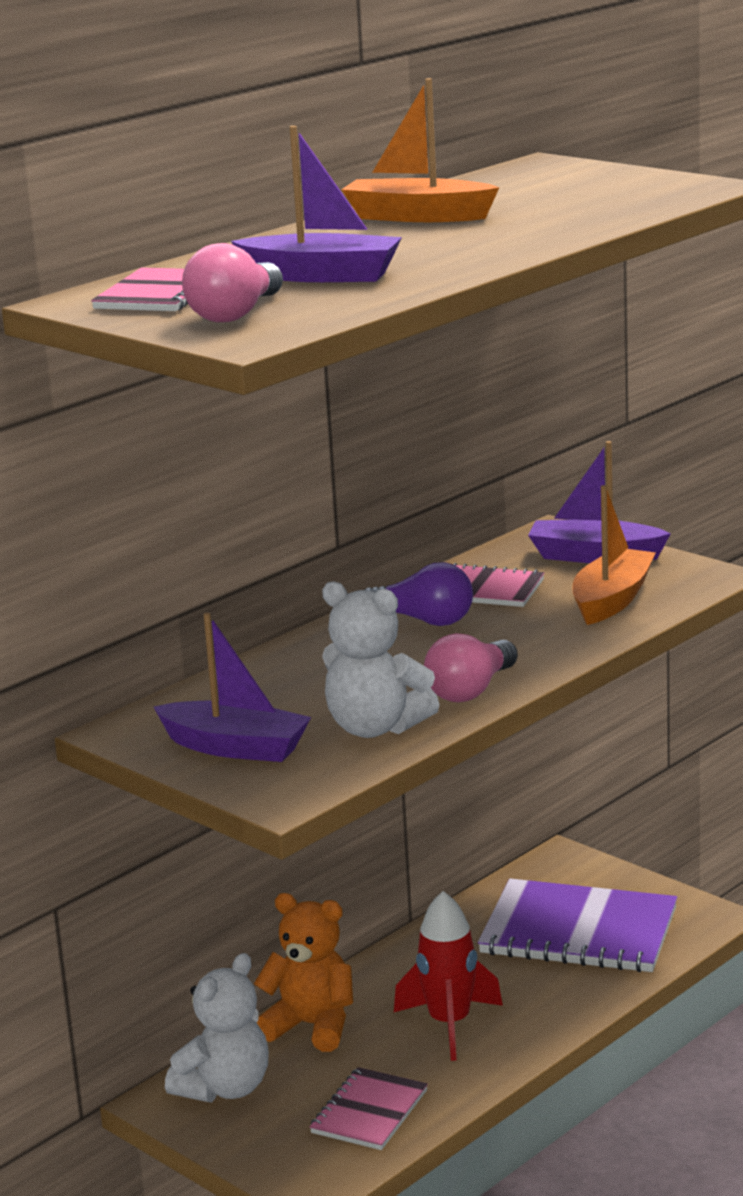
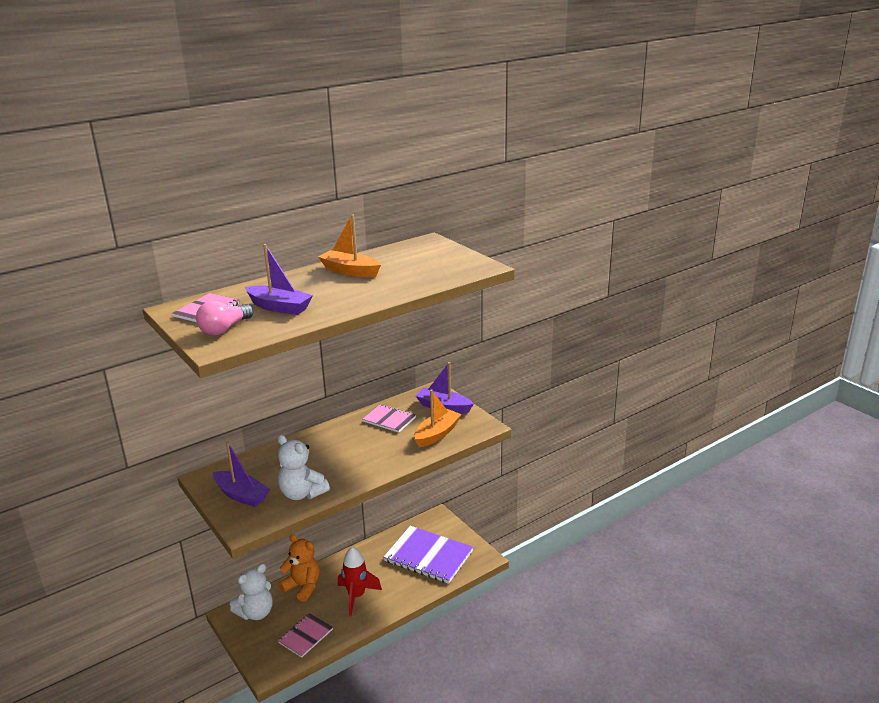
camera: 10 degrees right, 5 degrees up
(424, 620) = (355, 434): purple light bulb -> none
(471, 690) = (352, 478): pink light bulb -> none

